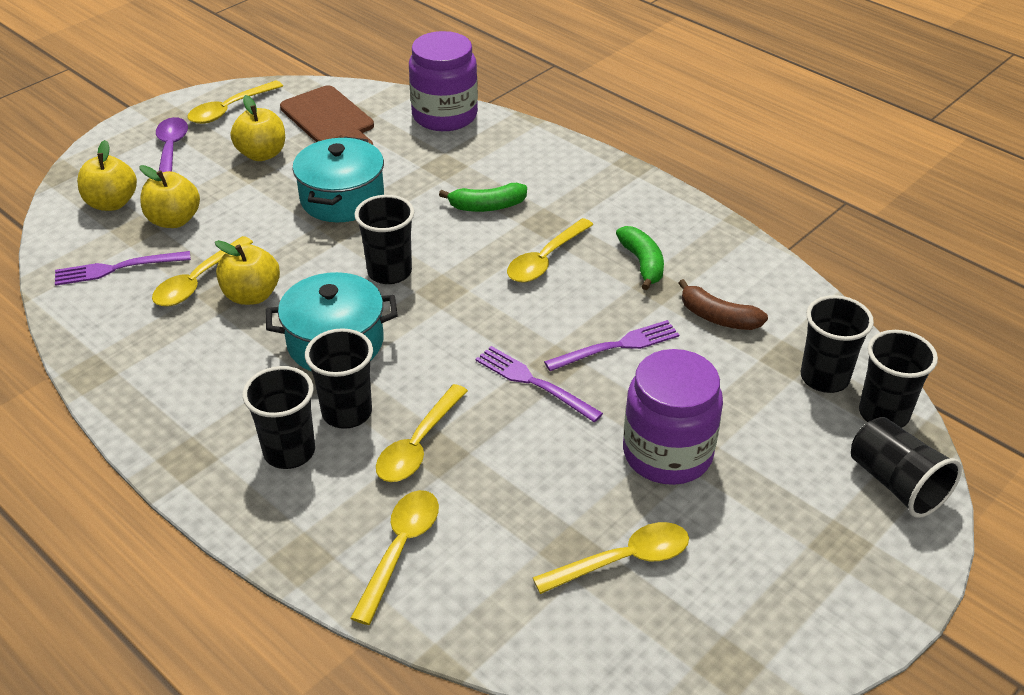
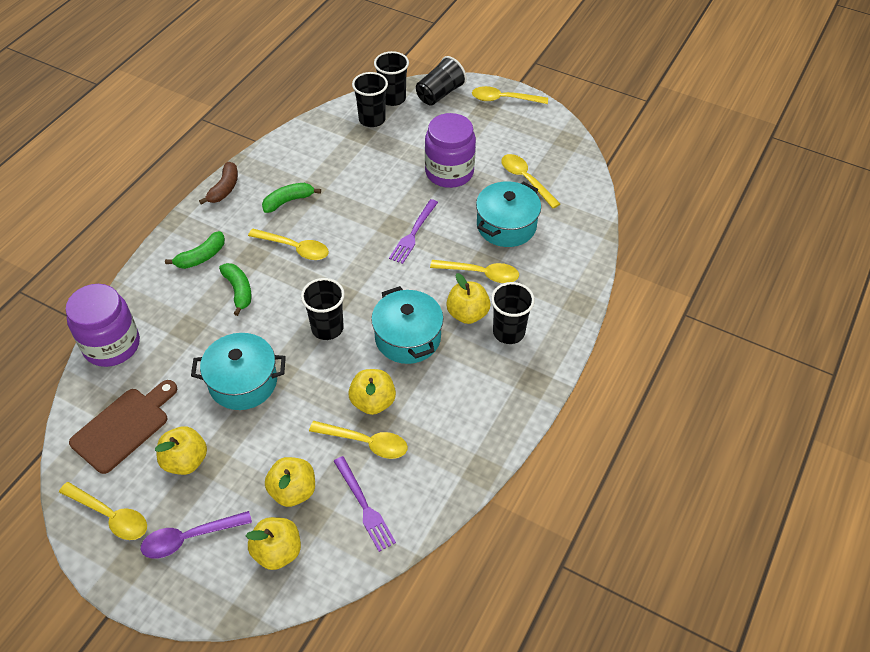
camera: 105 degrees left, 10 degrees up
(347, 412) = (467, 314): black cup -> yellow apple
(400, 550) = (556, 263): yellow spoon -> yellow spoon (504, 99)
(513, 502) = (506, 226): none -> turquoise pot
(558, 182) = (201, 257): none -> green banana
(617, 346) = (371, 202): purple fork -> none
(718, 317) = (332, 163): brown banana -> brown banana (224, 189)

